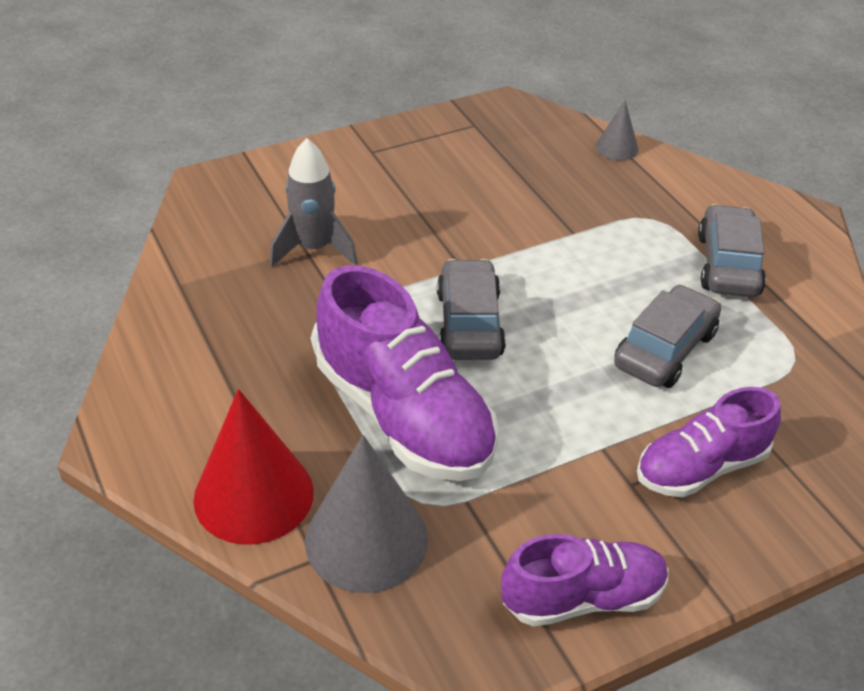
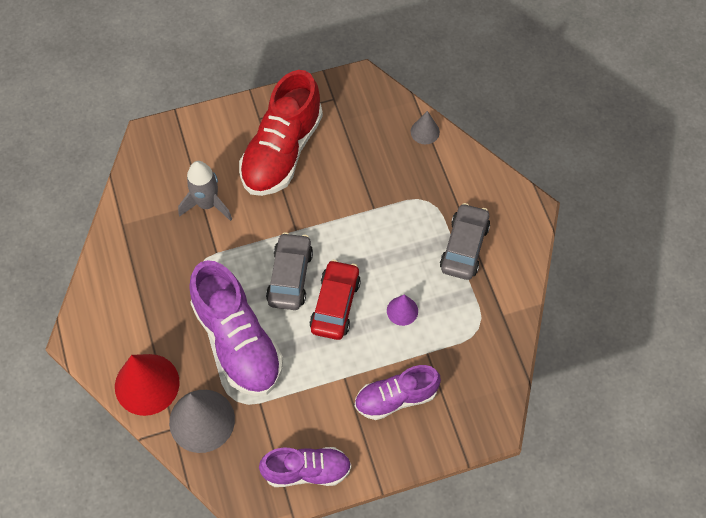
camera: 10 degrees right, 20 degrees up
(415, 182) = (282, 151): none -> red shoe
(554, 352) = (335, 304): none -> red car
(665, 349) = (402, 311): grey car -> purple cone

